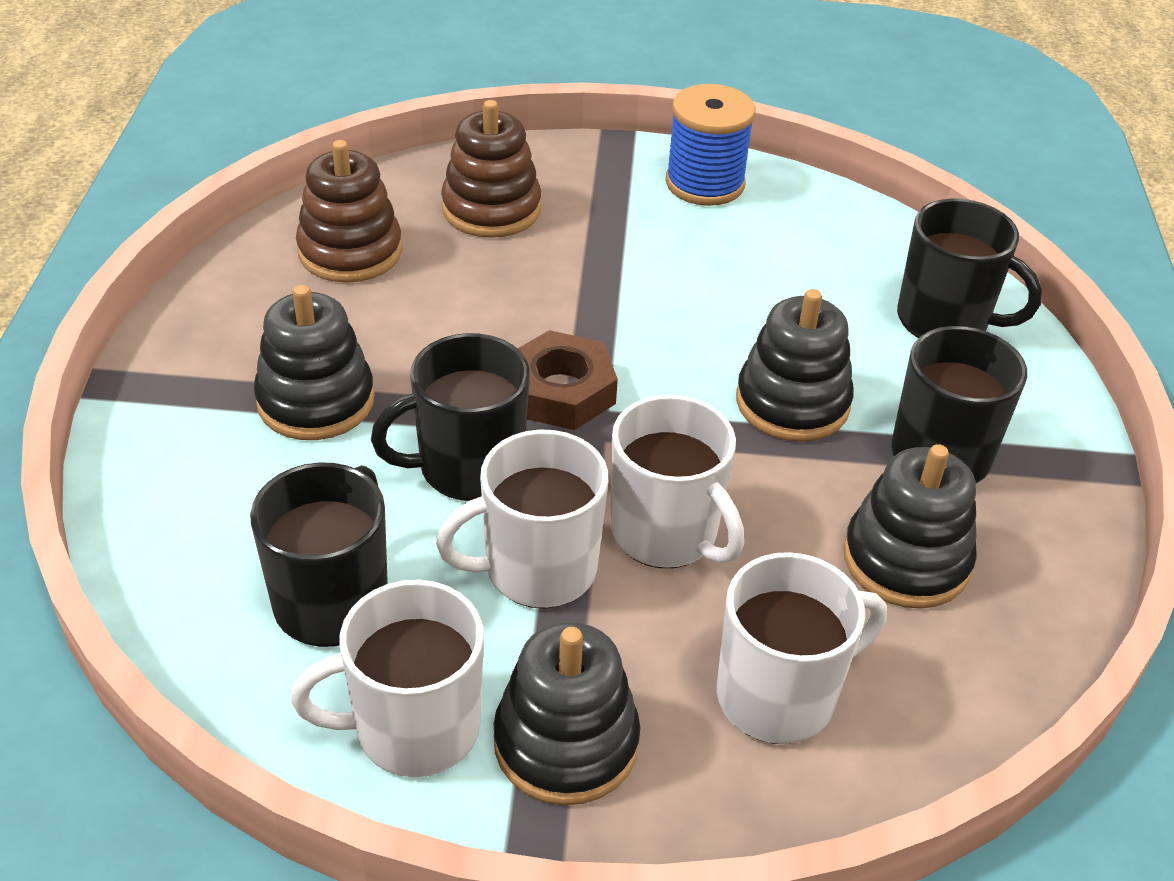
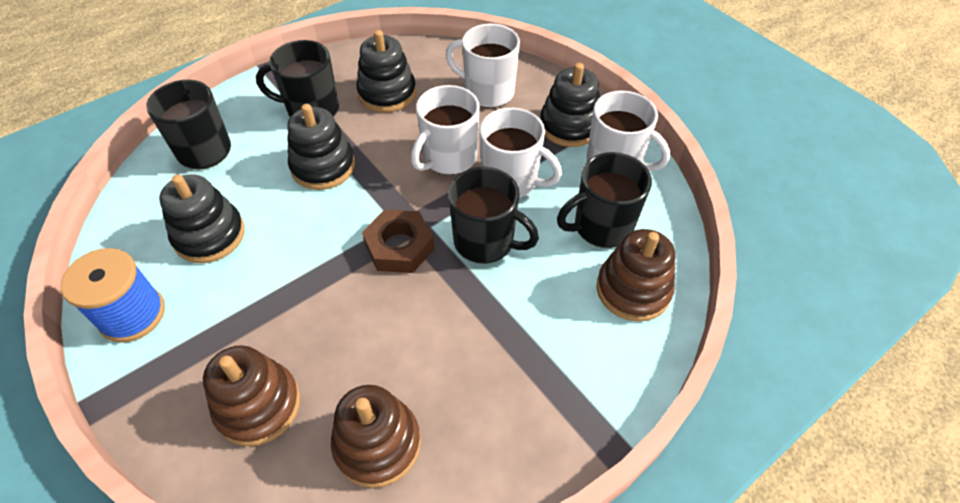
camera: 130 degrees left, 10 degrees up
(210, 547) = (633, 290): none -> brown stacking toy
(316, 401) = (513, 336): black stacking toy -> black stacking toy (209, 235)
(666, 534) = (448, 158): white mug -> white mug turned 150 degrees counterclockwise

